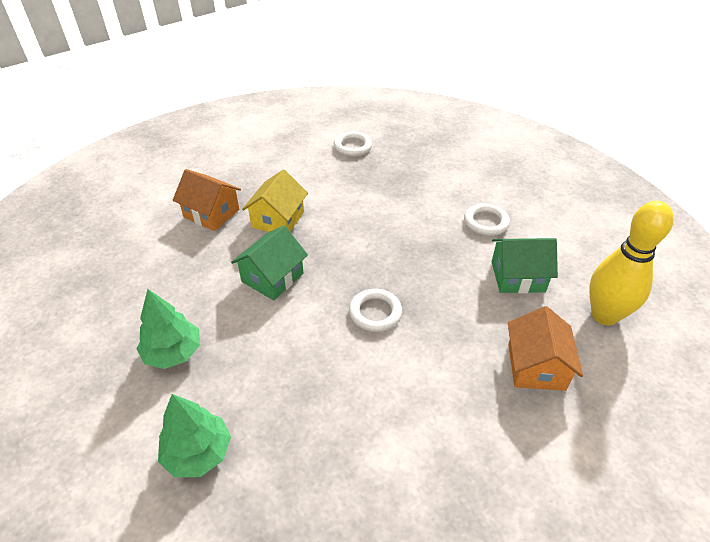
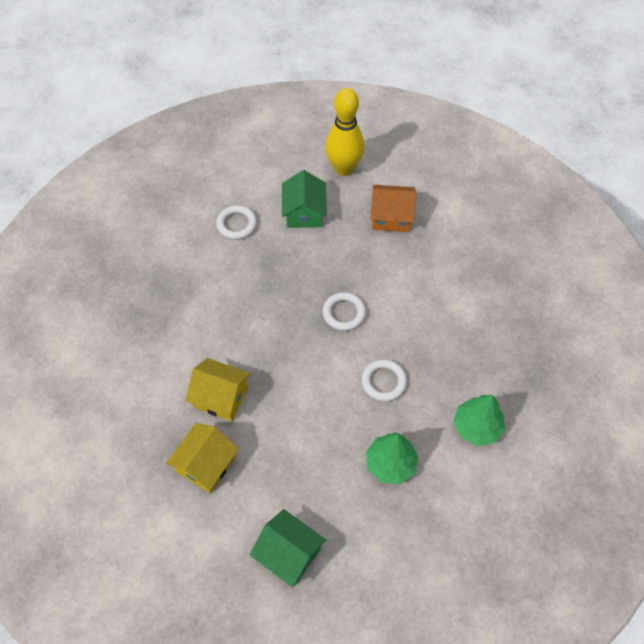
camera: 90 degrees left, 15 degrees up
(211, 213) = (206, 464): orange house -> yellow house
(272, 277) = (303, 394): green house -> green house (289, 553)
(352, 147) = (98, 330): white ring -> white ring (383, 382)

